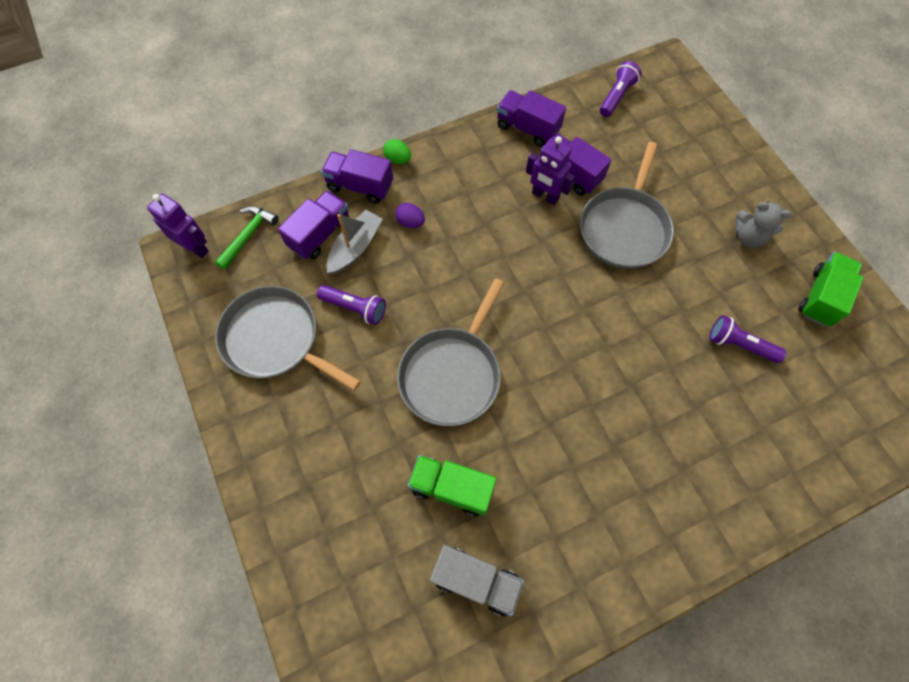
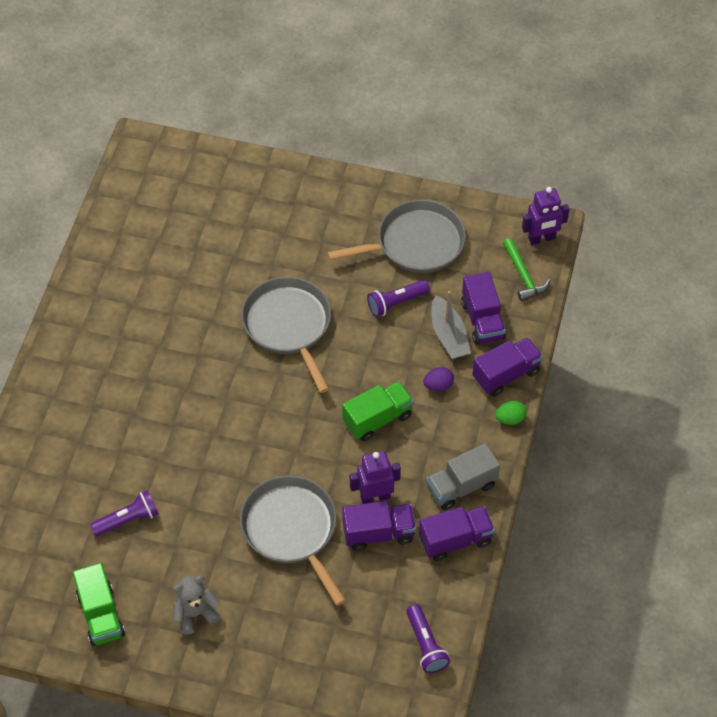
camera: 130 degrees right, 10 degrees down
(451, 488) = (215, 273): green truck -> green truck (377, 419)
(475, 580) = (152, 248): grey truck -> grey truck (461, 487)

